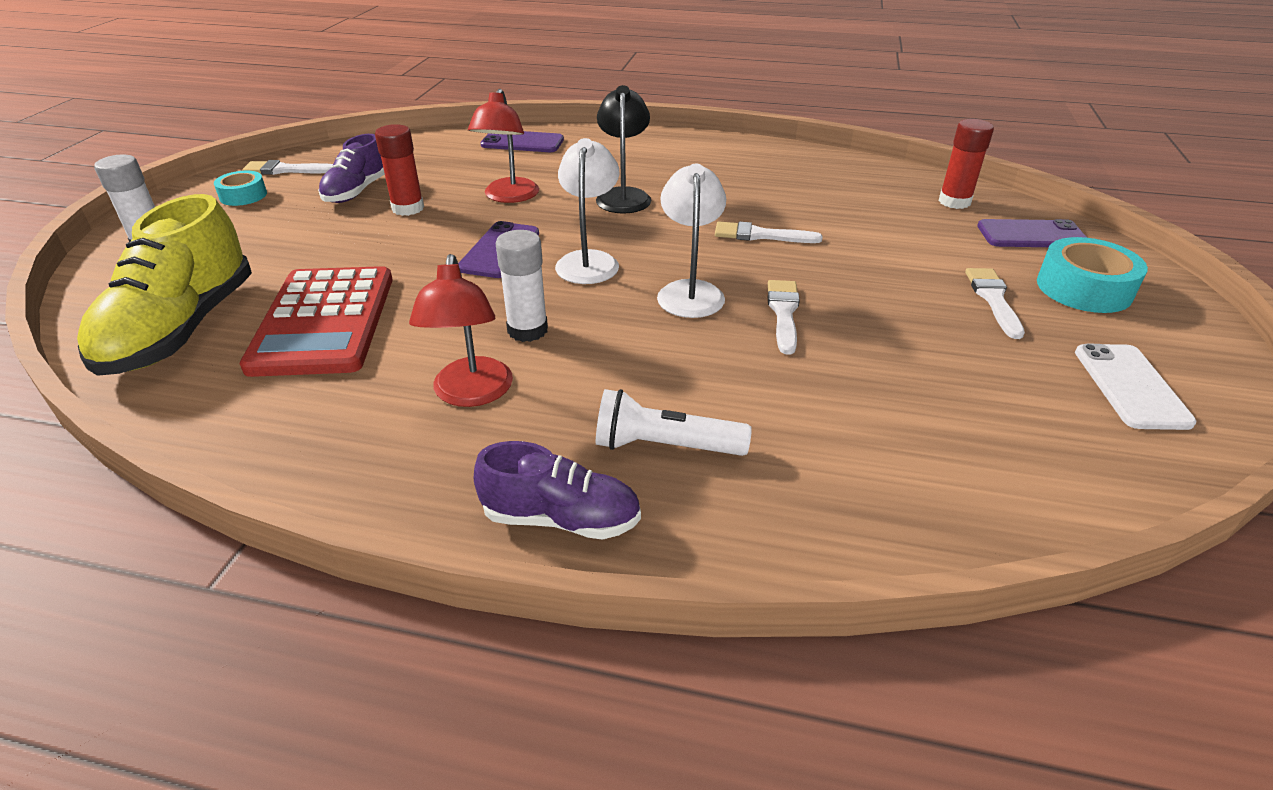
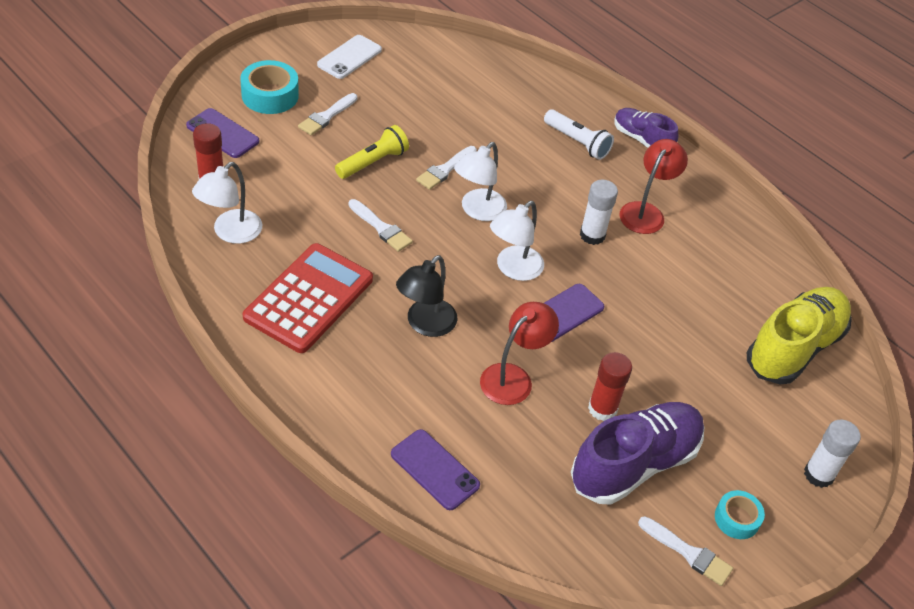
camera: 150 degrees left, 10 degrees up
(324, 321) = (706, 307): red calculator -> red calculator (309, 298)
(357, 191) = (634, 464): purple shoe -> purple shoe, size x1.73
(864, 281) = (373, 162): none -> yellow flashlight
(867, 181) = (230, 233): none -> white lamp

